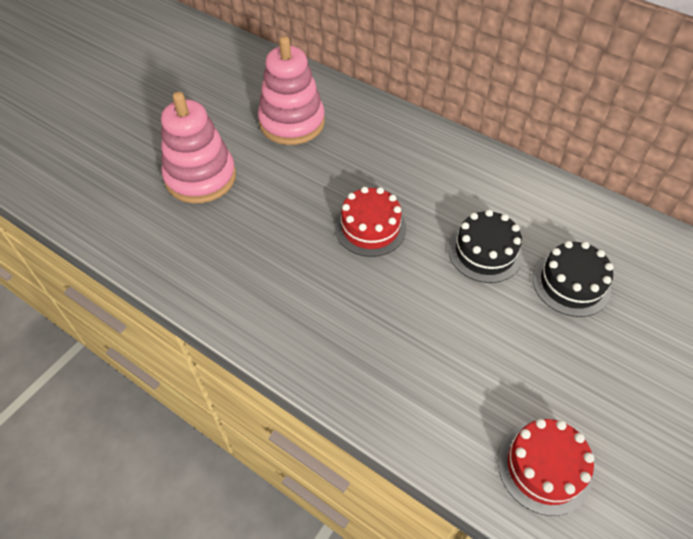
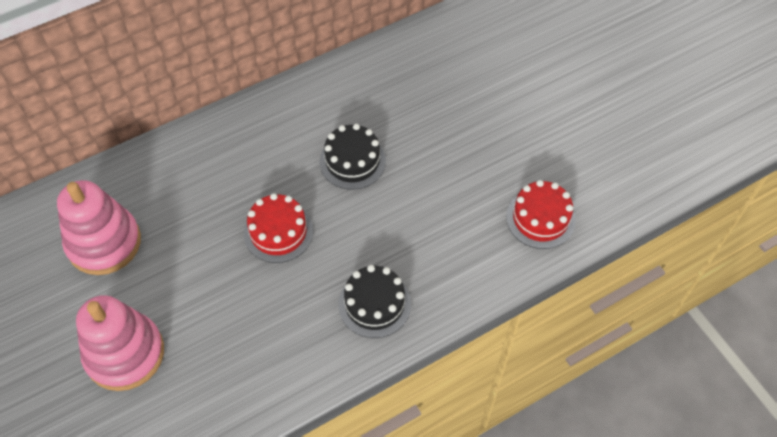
camera: 65 degrees left, 5 degrees up
(571, 284) = (412, 121): black cake -> black cake (374, 304)

